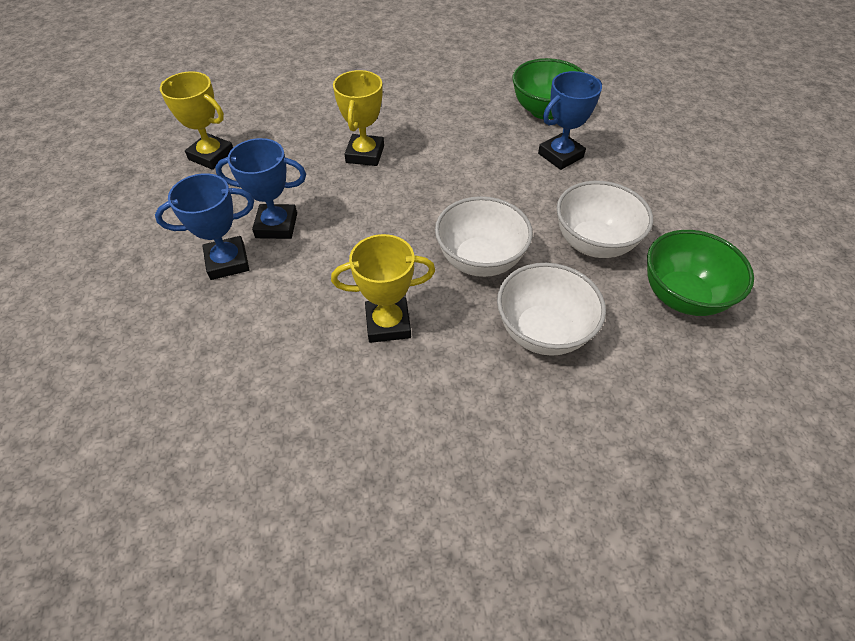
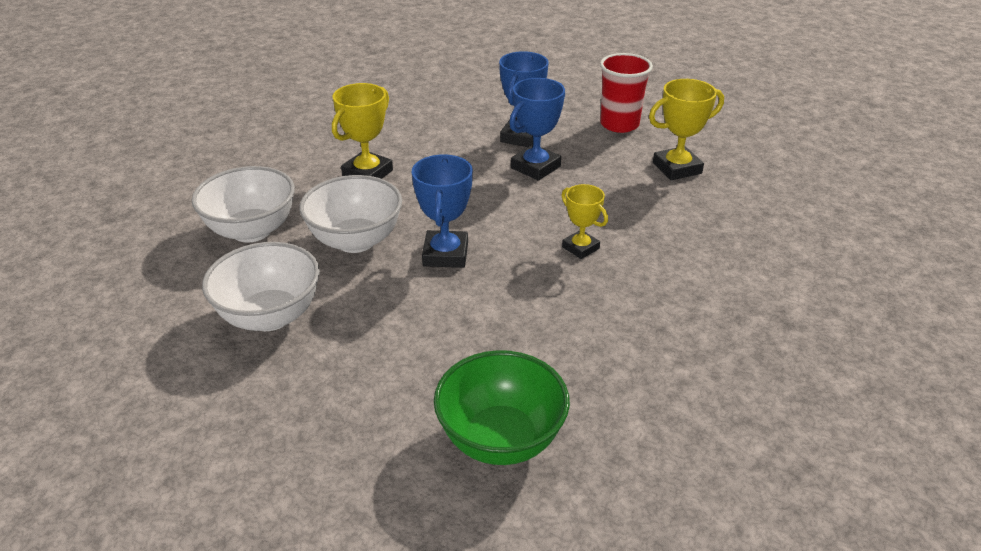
camera: 130 degrees right, 15 degrees down
(152, 214) = (619, 124): none -> red cup
(365, 154) = (580, 248): yellow trophy -> yellow trophy, size x0.65
(560, 155) = (403, 386): blue trophy -> blue trophy (445, 254)
(682, 296) = (146, 325): green bowl -> none

